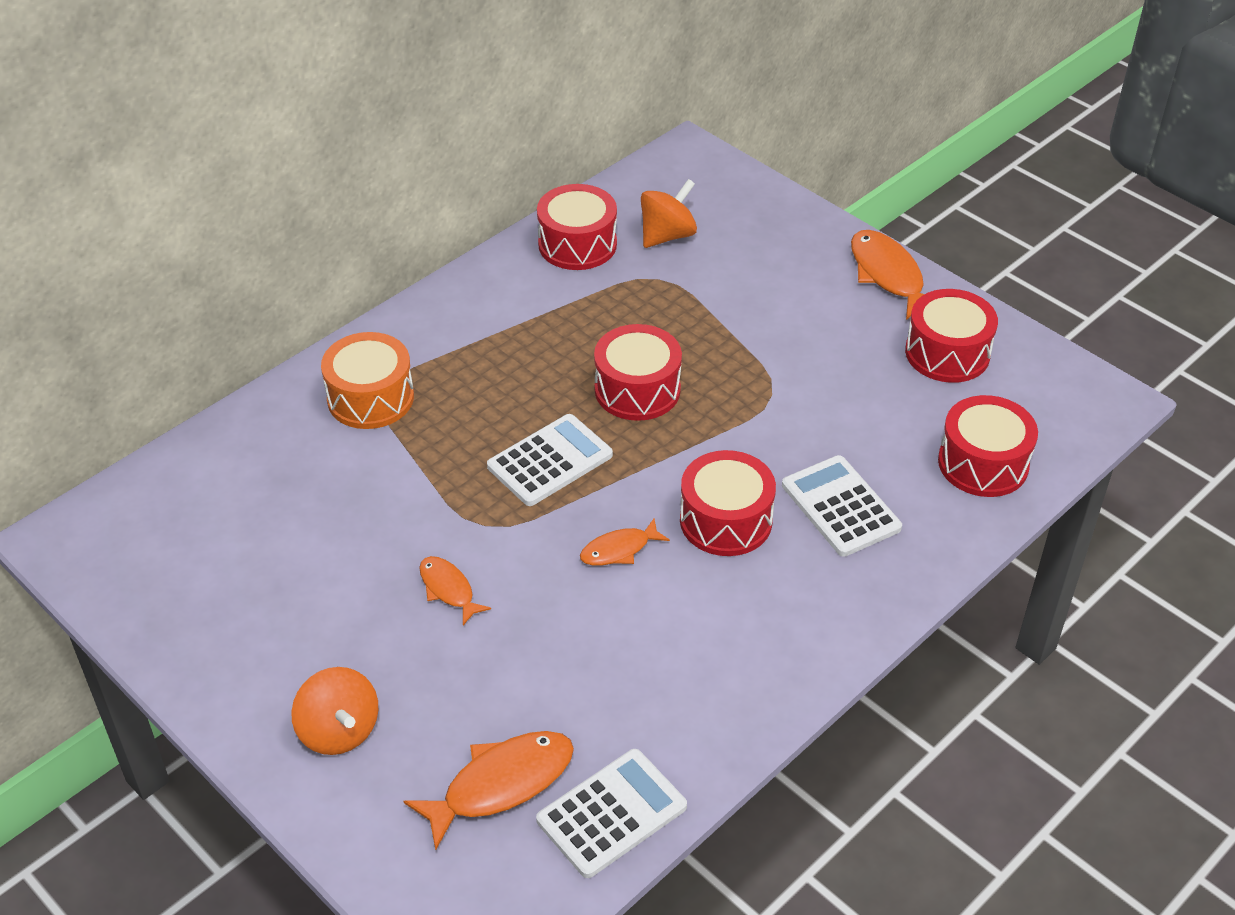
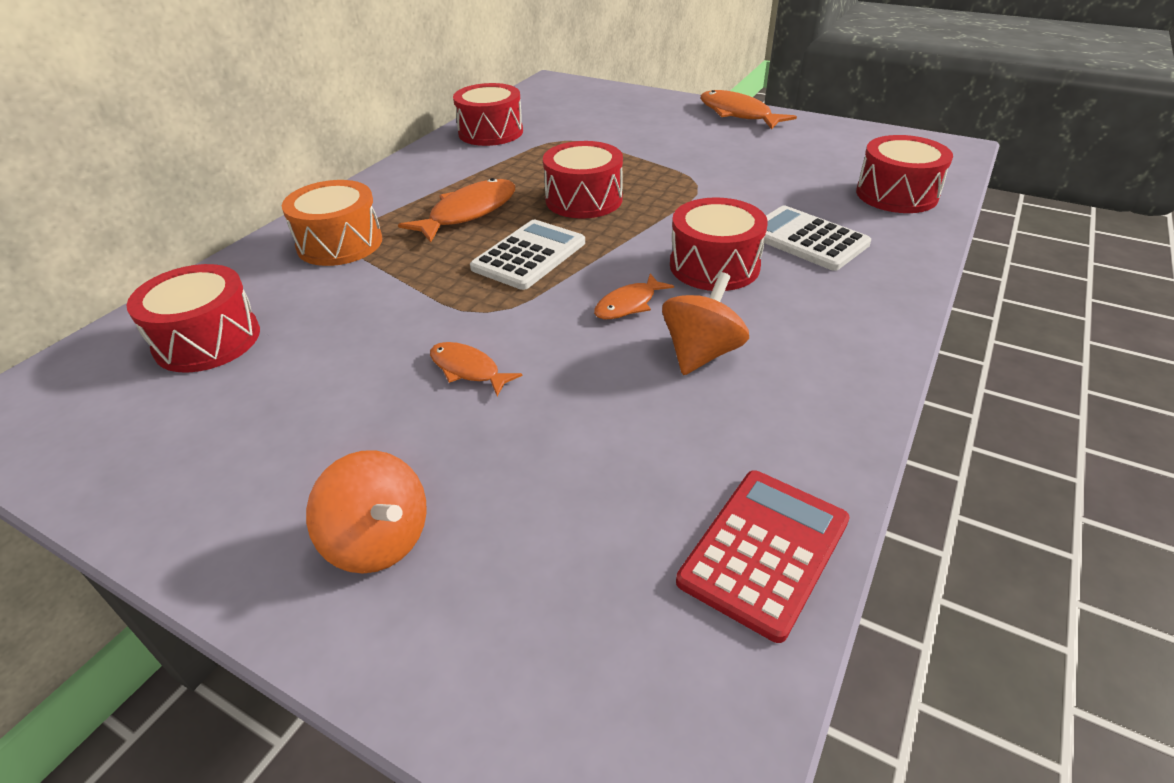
camera: 15 degrees left, 5 degrees down
(501, 784) = (611, 552): orange fish -> orange fish (468, 213)
(612, 813) = (764, 551): white calculator -> red calculator
(667, 235) = (559, 119): orange spinning top -> orange spinning top (701, 353)
(947, 353) = (814, 143): red drum -> red drum (207, 340)

